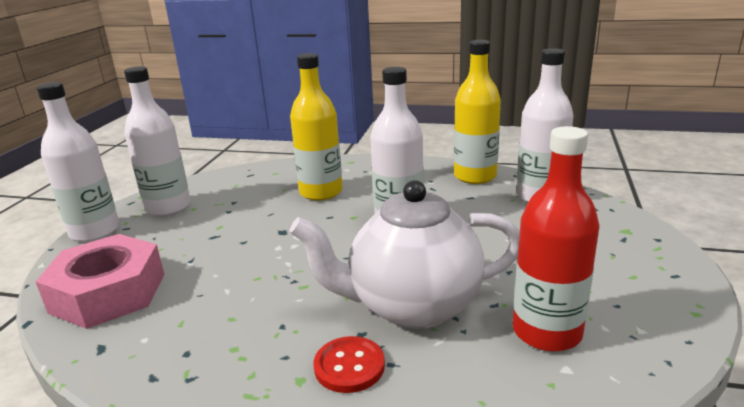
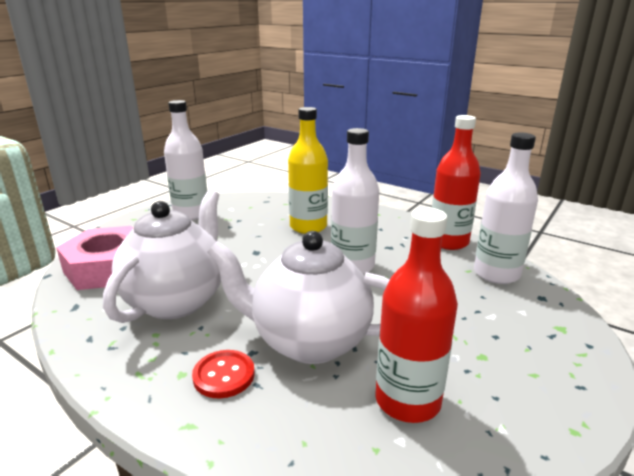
camera: 20 degrees right, 0 degrees up
(95, 231) = (132, 220): white bottle -> none
(230, 305) = (177, 300): none -> white teapot
(475, 176) = (448, 242): yellow bottle -> red bottle

